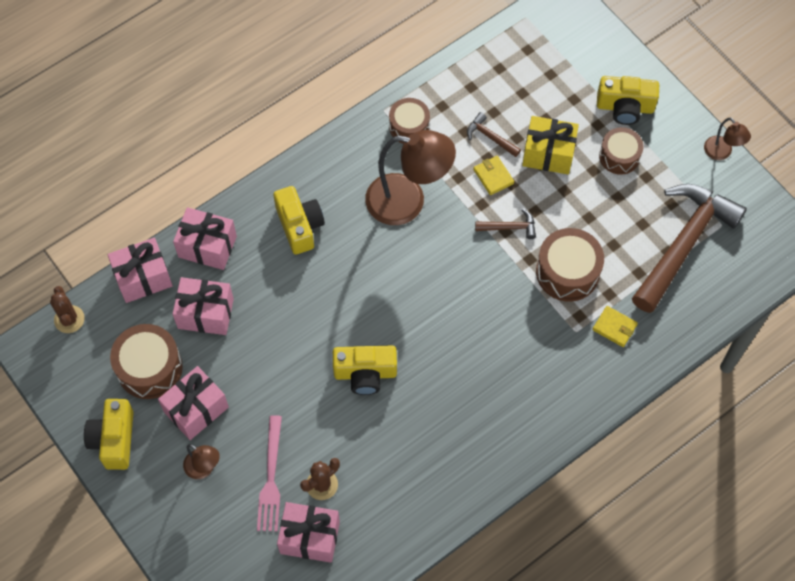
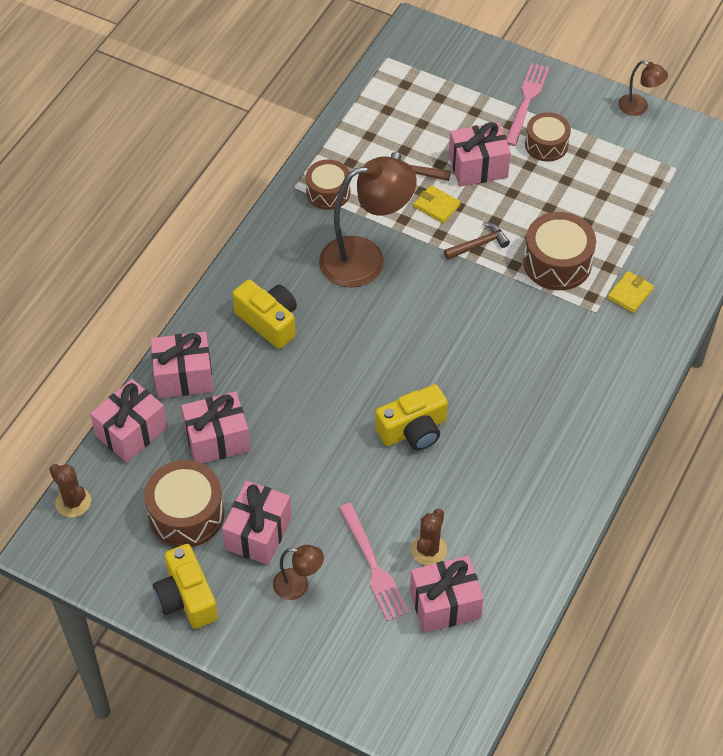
camera: 25 degrees left, 10 degrees down
(548, 154) = (478, 167): yellow gift -> pink gift
(614, 327) = (630, 293): yellow wallet -> yellow wallet turned 60 degrees counterclockwise
(625, 107) = (526, 101): yellow camera -> pink fork
(684, 244) = (651, 197): brown hammer -> none

